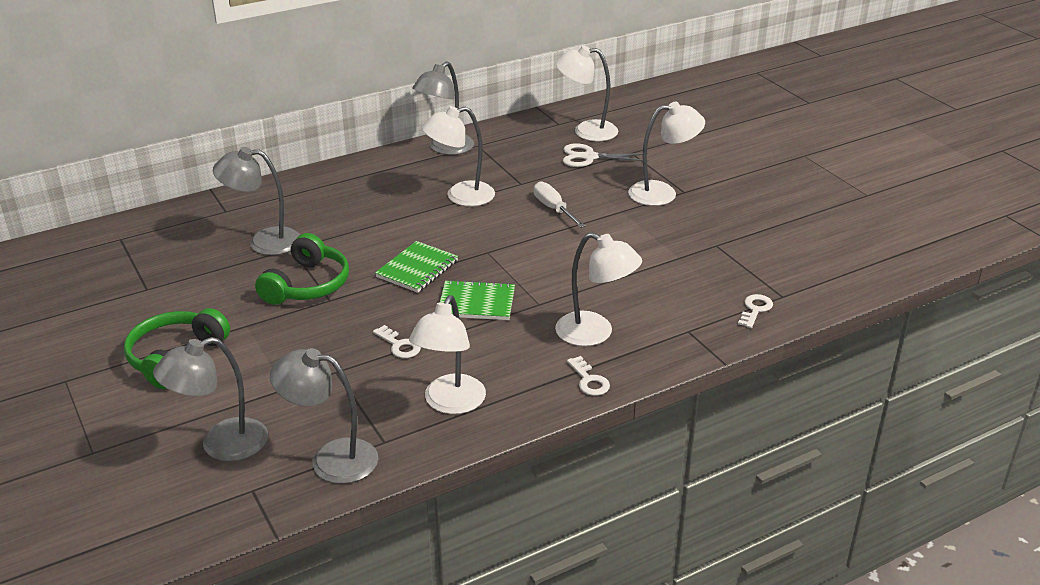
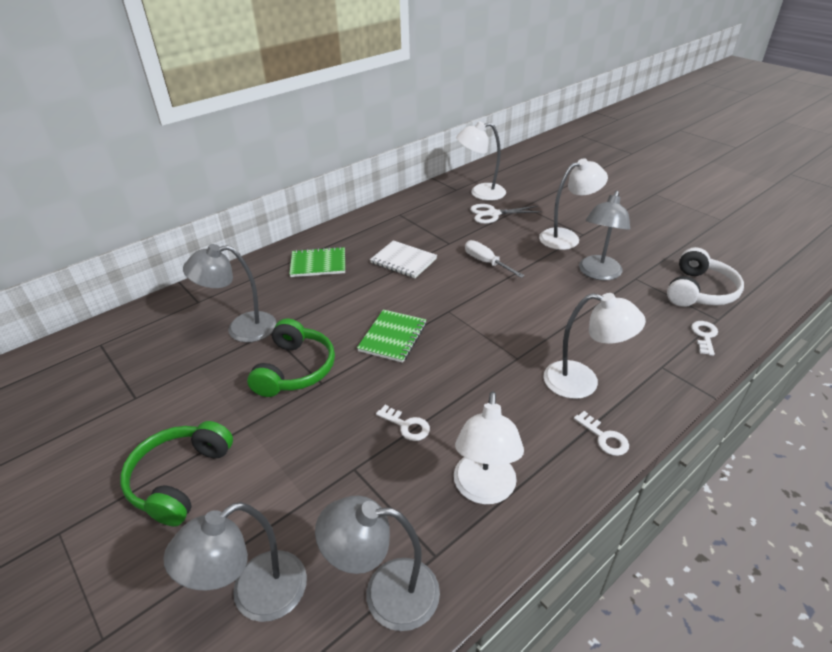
camera: 10 degrees left, 5 degrees up
(445, 148) = (374, 220): grey lamp -> grey lamp (598, 273)
(460, 196) = (403, 261): white lamp -> white notebook
(476, 303) = (461, 365): green notebook -> green notebook (318, 264)
(781, 267) = (699, 291): none -> white headphones

